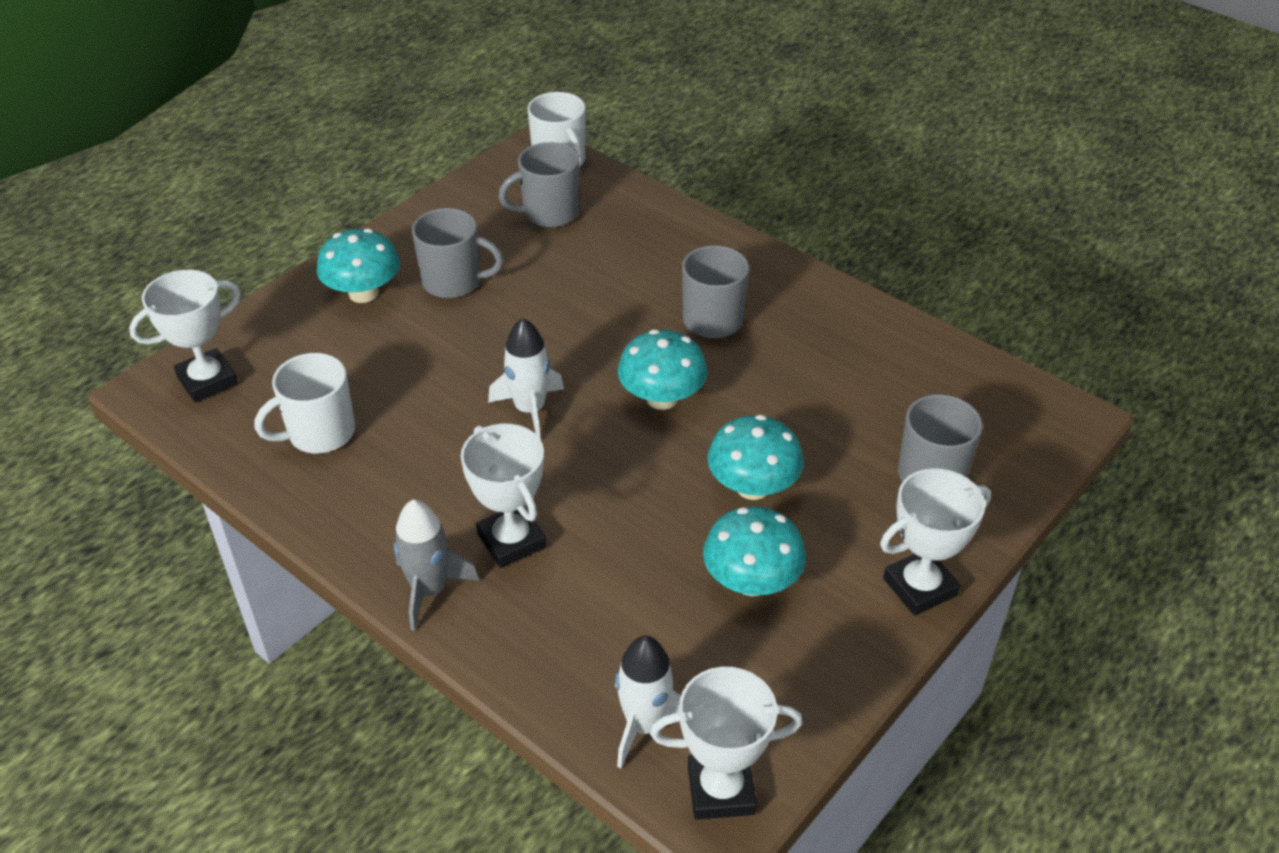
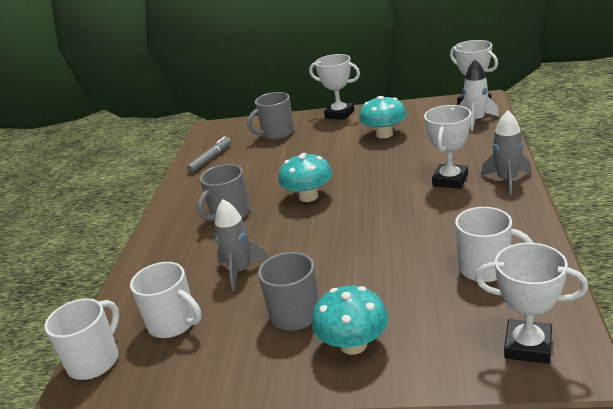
camera: 120 degrees left, 15 degrees down
(530, 409) = (367, 221): white rocket -> none
(549, 213) = (173, 323): grey mug -> white mug
(574, 280) = (240, 271): none -> grey rocket
(753, 487) = (335, 155): turquoise mushroom -> none
(921, 368) = (210, 158): none -> grey marker

